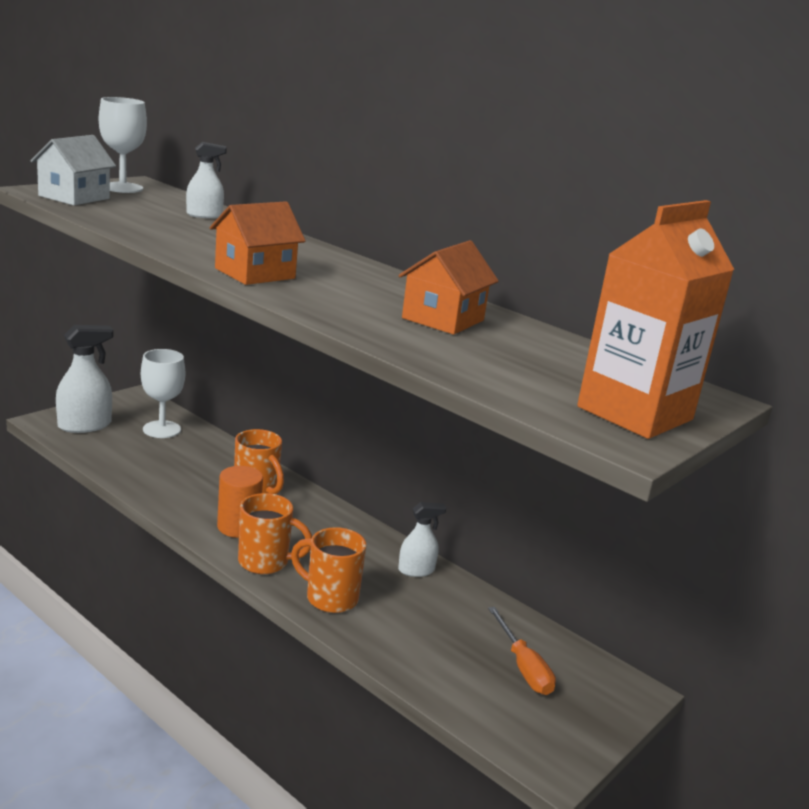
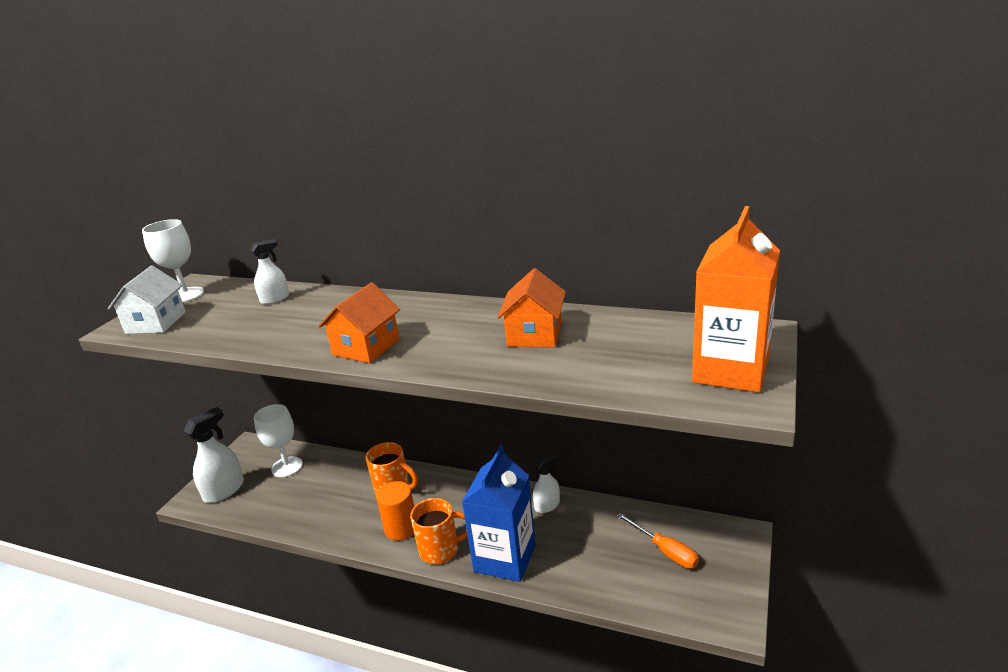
camera: 15 degrees left, 5 degrees up
(329, 598) = (505, 558): orange mug -> blue carton

